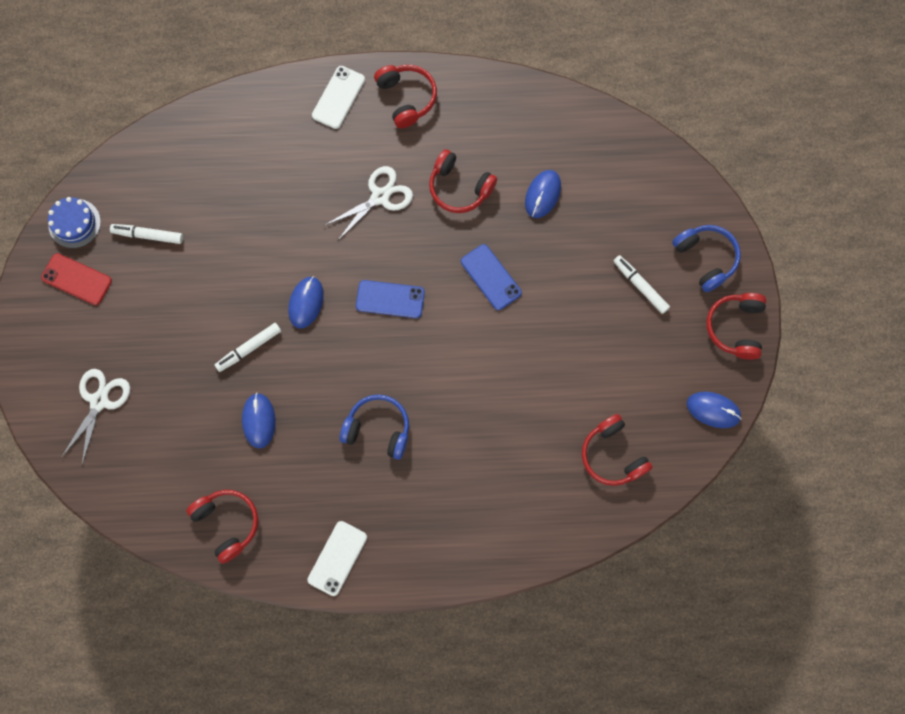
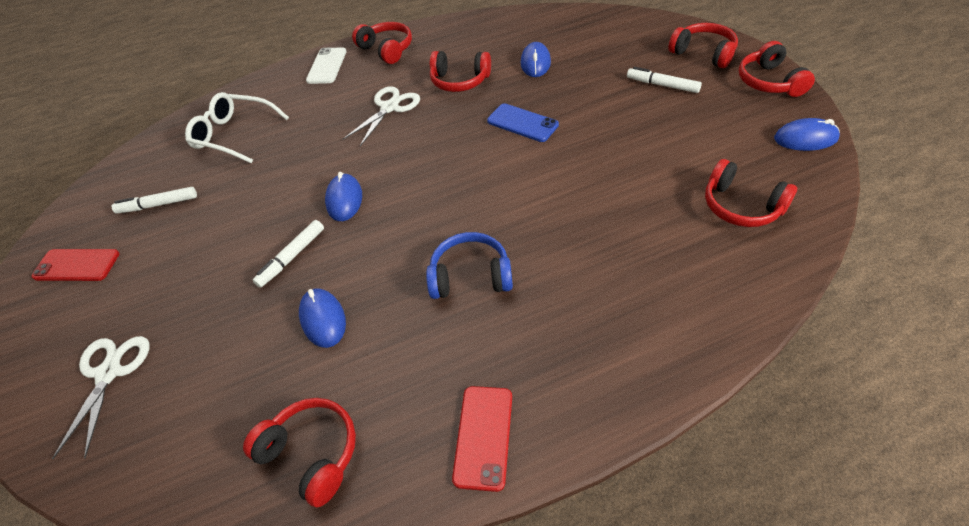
camera: 15 degrees left, 25 degrees down
(74, 223) = (74, 221): blue cake -> none
(227, 168) = (234, 135): none -> white glasses
(337, 558) = (483, 436): white phone -> red phone
(390, 299) = (432, 169): blue phone -> none
(706, 259) = (703, 53): blue headphones -> red headphones

